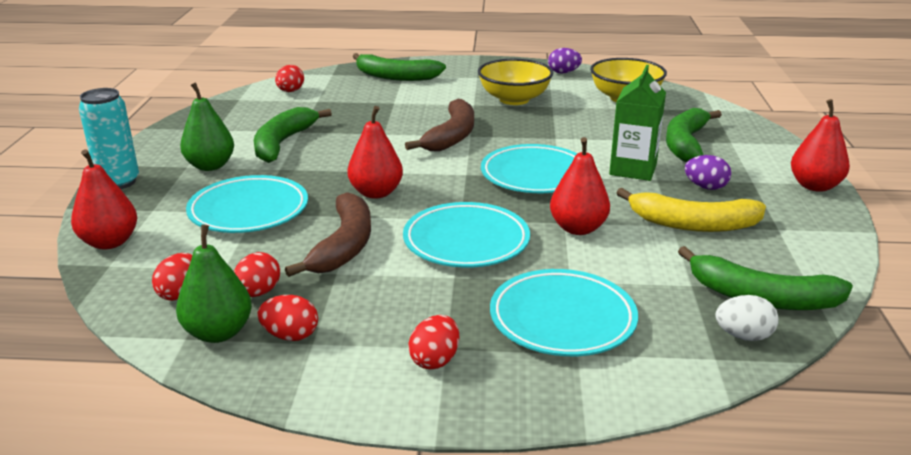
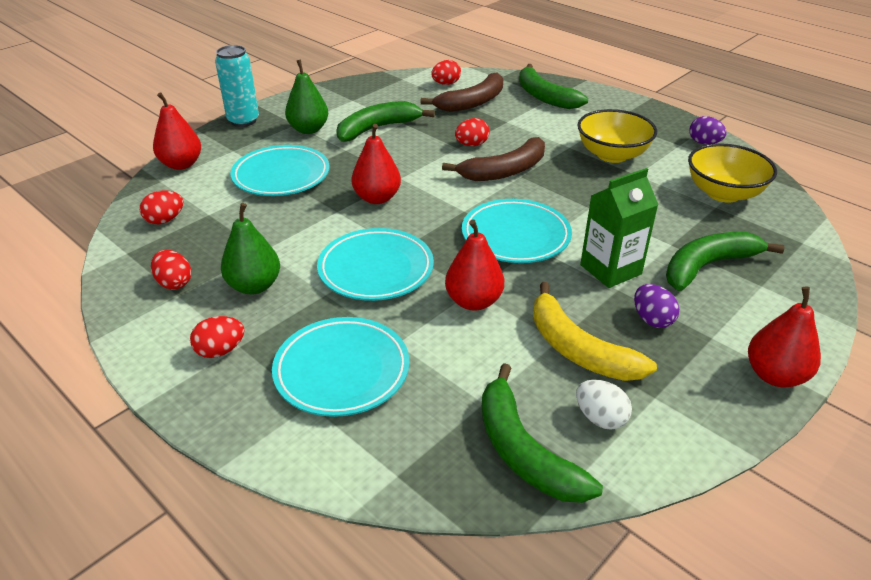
camera: 40 degrees right, 10 degrees up
(218, 333) = (145, 259): green pear -> green pear (254, 286)
(258, 293) = (201, 242): red egg -> red egg (471, 145)
(344, 245) = (296, 232): brown banana -> brown banana (472, 102)
(743, 336) = (449, 473): white egg -> white egg (600, 418)

